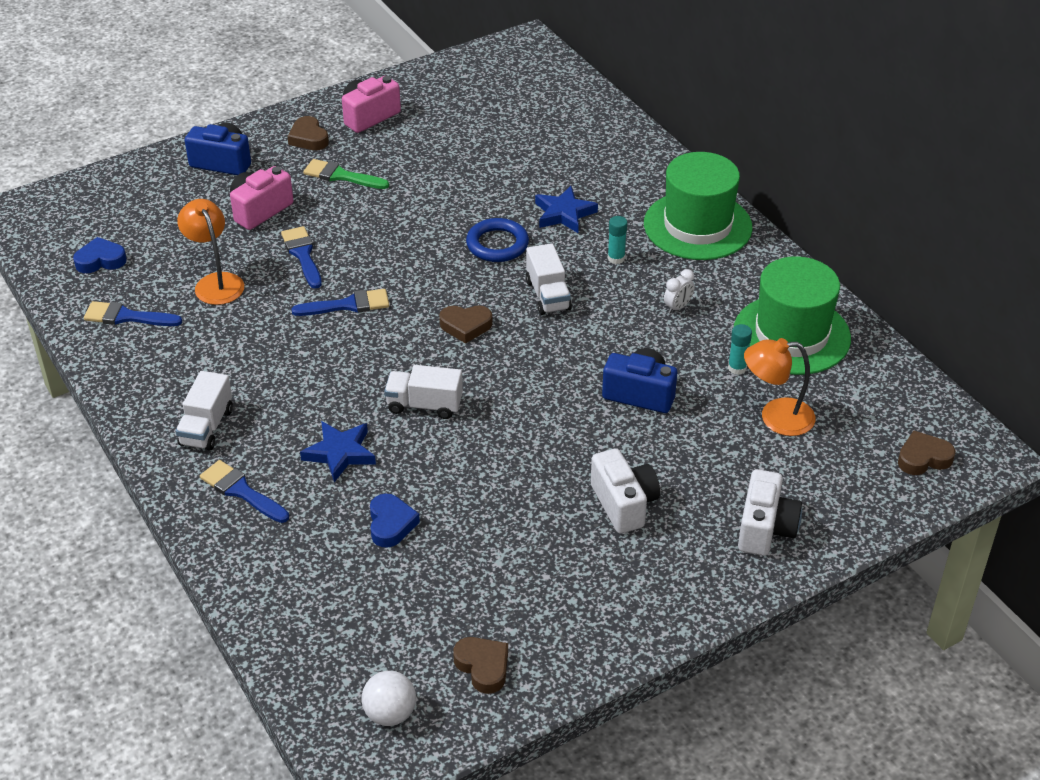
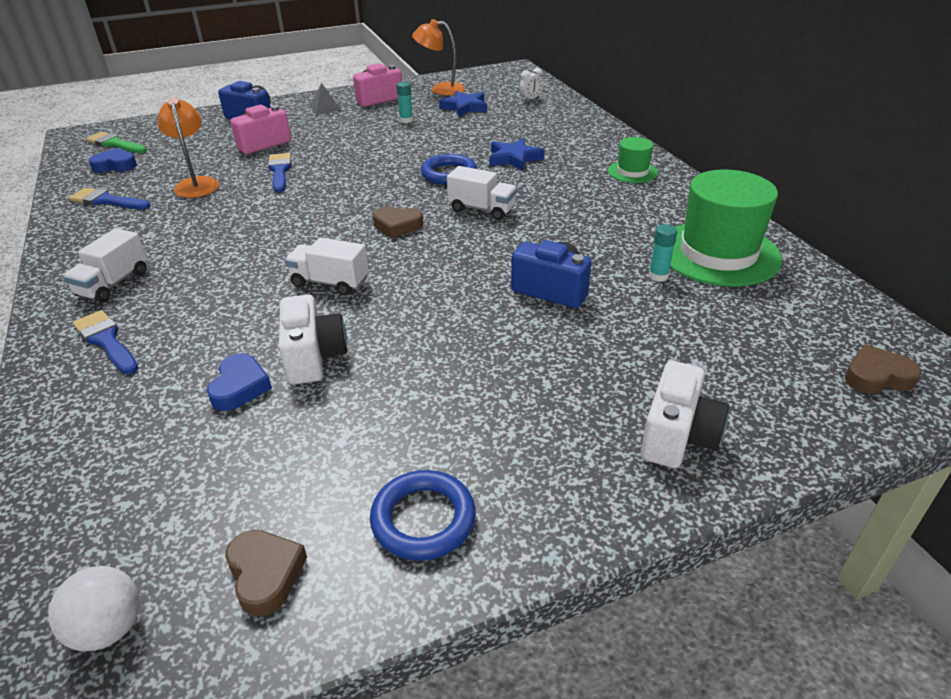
camera: 10 degrees right, 5 degrees down
(308, 138) = (325, 108): brown heart -> grey pyramid
(340, 453) = (225, 316): blue star -> blue star (464, 107)
(341, 176) = (338, 128): green brush -> green brush (115, 144)
(348, 305) = (299, 205): blue brush -> none
(548, 295) = (482, 209): white truck -> white truck turned 60 degrees counterclockwise
(584, 616) = (423, 519): none -> blue ring
(616, 258) = (552, 188): turquoise glue stick -> turquoise glue stick (406, 120)
(624, 504) = (509, 392): white camera -> white camera (313, 357)
(678, 307) = (604, 225): white clock -> white clock (530, 99)
(697, 226) = (632, 172): green hat -> green hat, size x0.50
(776, 417) = (697, 322): orange lamp -> orange lamp (440, 89)

